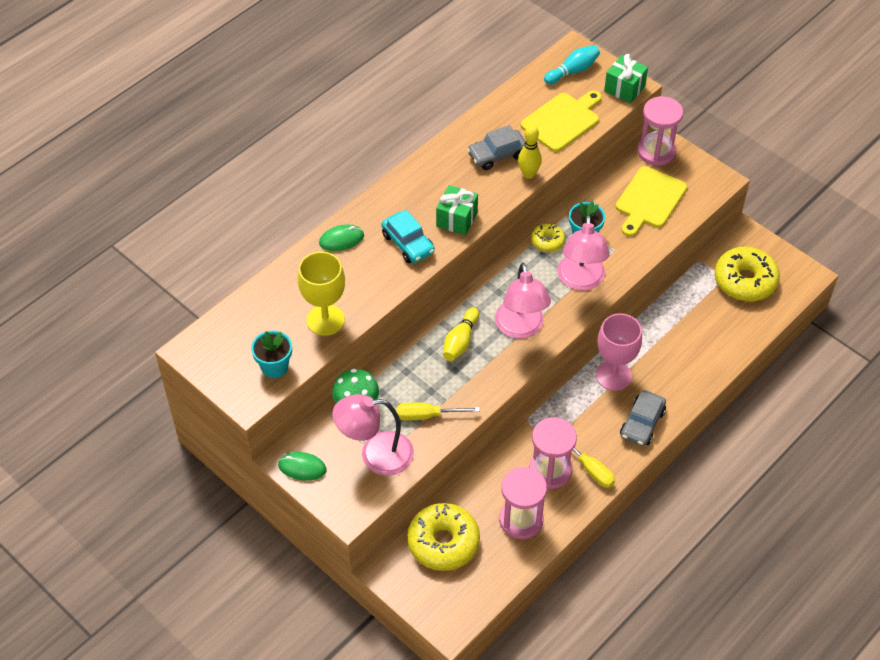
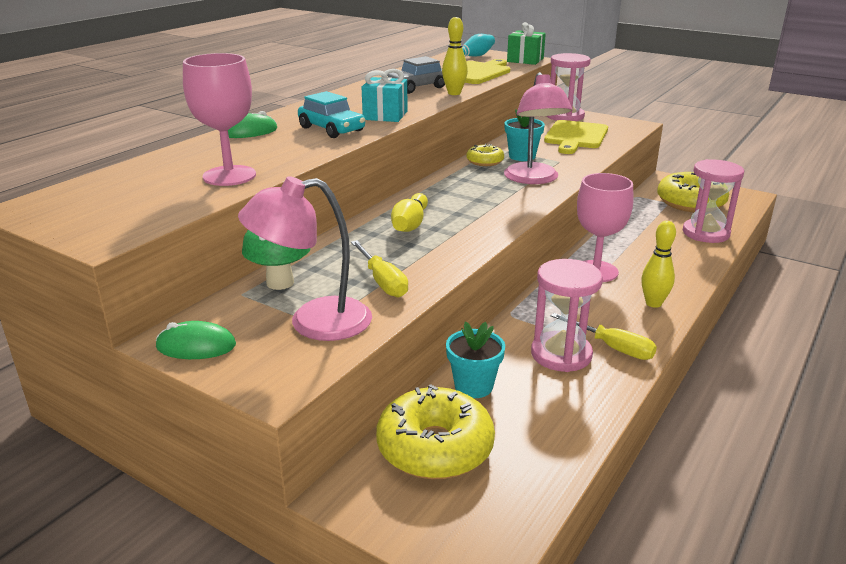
camera: 10 degrees left, 25 degrees down
(274, 367) = (151, 211): turquoise flower pot -> turquoise flower pot (473, 386)
(325, 320) = (229, 176): yellow goblet -> pink goblet
(427, 415) = (382, 282): yellow screwdriver -> yellow screwdriver turned 105 degrees counterclockwise
(457, 219) = (385, 115): green gift -> turquoise gift
(521, 328) = (481, 211): pink lamp -> none
(521, 520) = (544, 408): pink hourglass -> pink hourglass (705, 233)
(642, 423) = (653, 303): grey car -> yellow bowling pin

